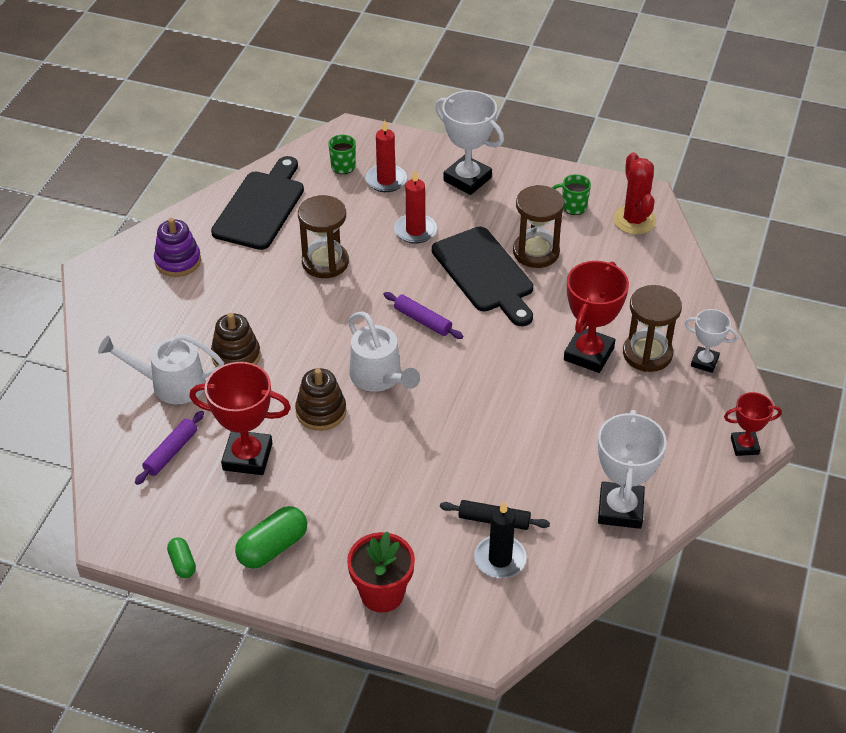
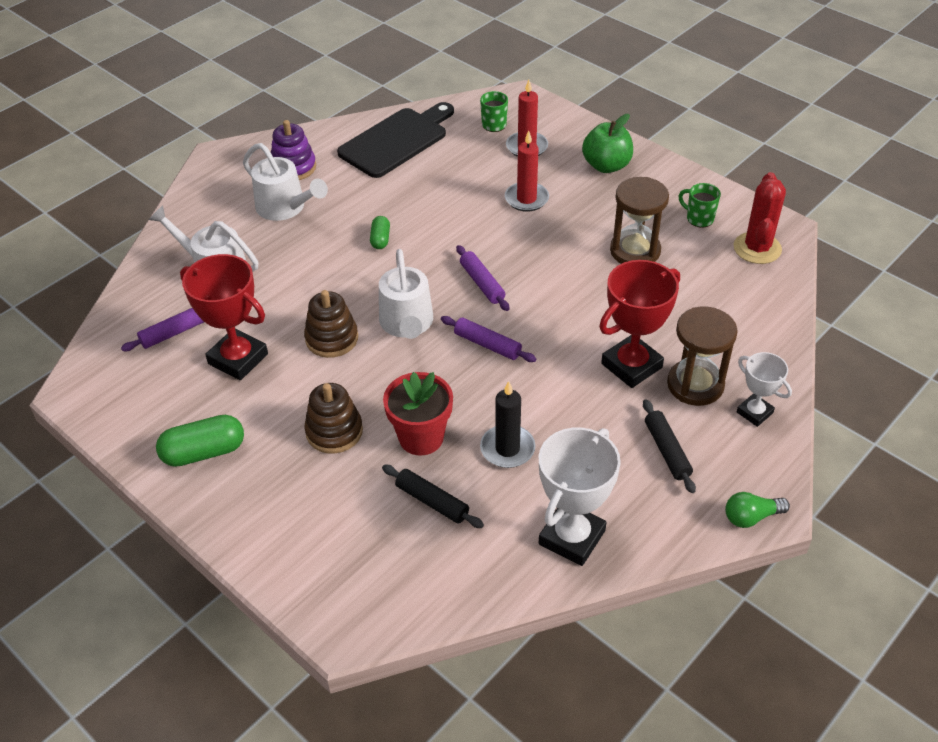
camera: 25 degrees right, 0 degrees up
(182, 563) = (115, 438): green capsule -> green capsule (380, 239)
(197, 303) = (285, 208): none -> white watering can
(236, 356) = (288, 264): brown stacking toy -> brown stacking toy (334, 431)
(325, 262) = (423, 204): brown hourglass -> none
(382, 594) = (275, 536): red flower pot -> red flower pot (421, 437)
(460, 374) = (487, 345): none -> purple rolling pin
(467, 179) = (606, 166): white trophy -> green apple
(485, 273) = (571, 257): black cutting board -> none
(500, 559) = (413, 544): black candle -> black candle (507, 449)
(654, 415) = (667, 451): none -> black rolling pin
(744, 446) = (751, 517): red trophy -> green light bulb

